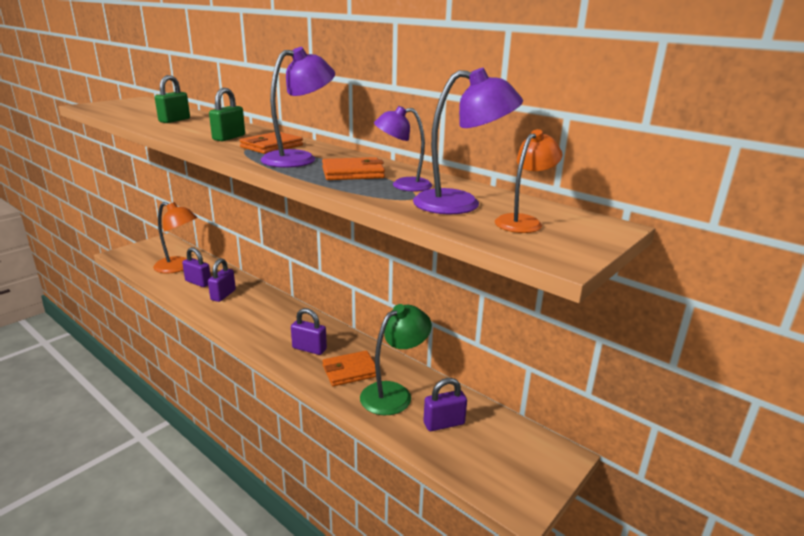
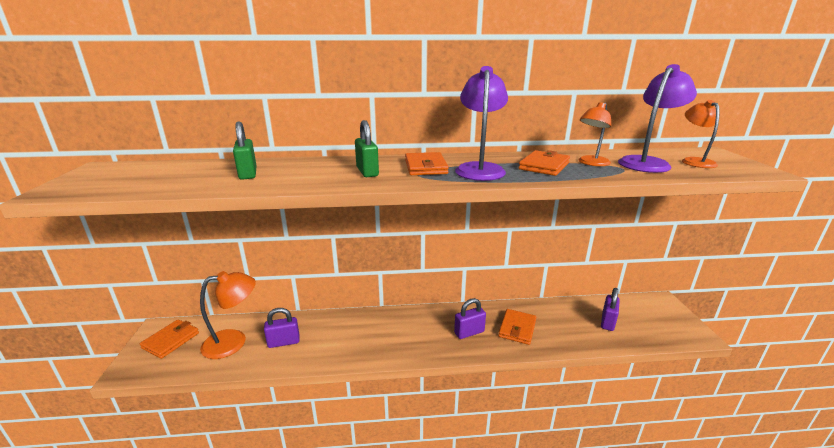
camera: 45 degrees left, 0 degrees up
(157, 250) = (171, 340): none -> orange wallet
(223, 295) = (329, 338): purple padlock -> none
(394, 393) = (560, 324): green lamp -> none
(403, 185) = (591, 163): purple lamp -> orange lamp

